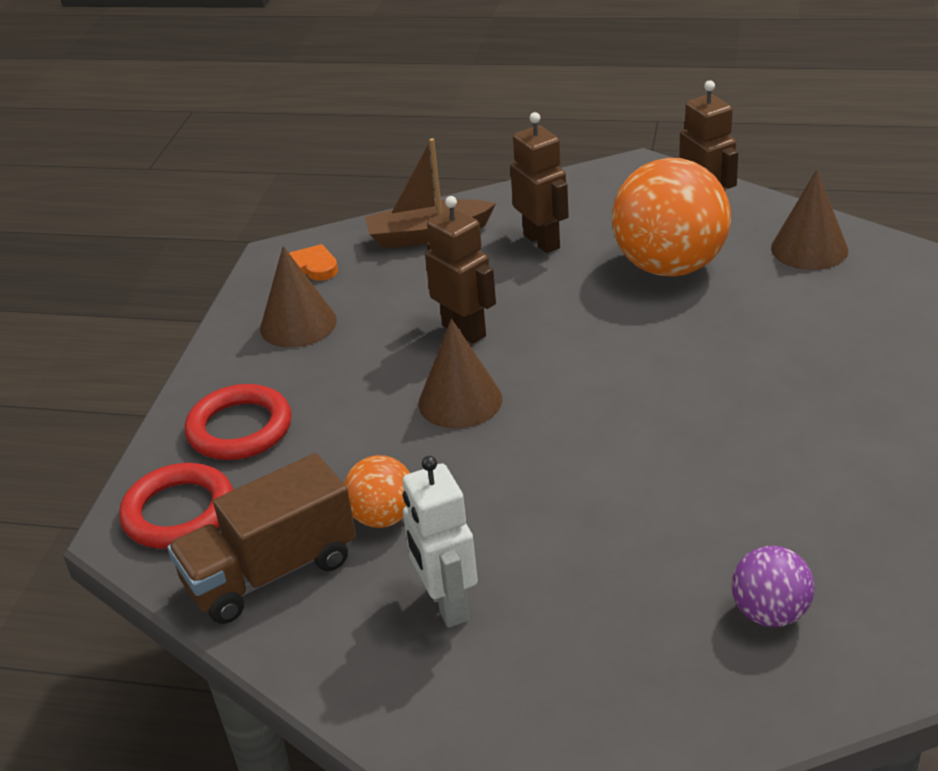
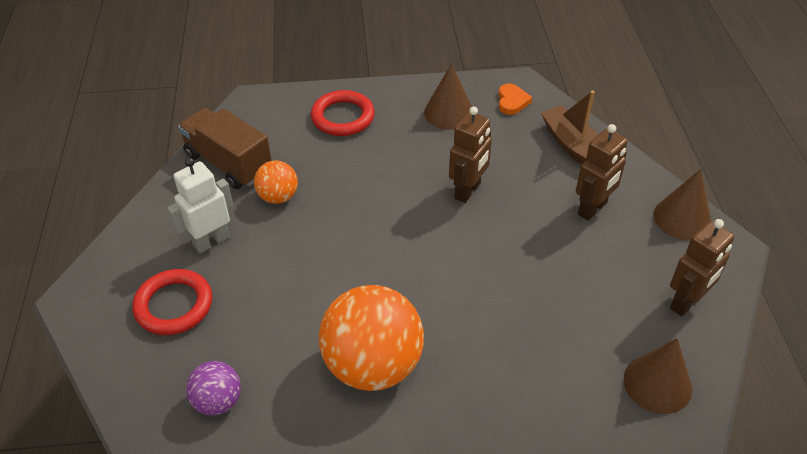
camera: 70 degrees right, 10 degrees up
(179, 512) = (269, 115): red ring -> red ring (174, 305)
(460, 401) = (392, 206): brown cone -> brown cone (682, 218)
(670, 266) = (590, 291): orange ball -> orange ball (373, 365)

